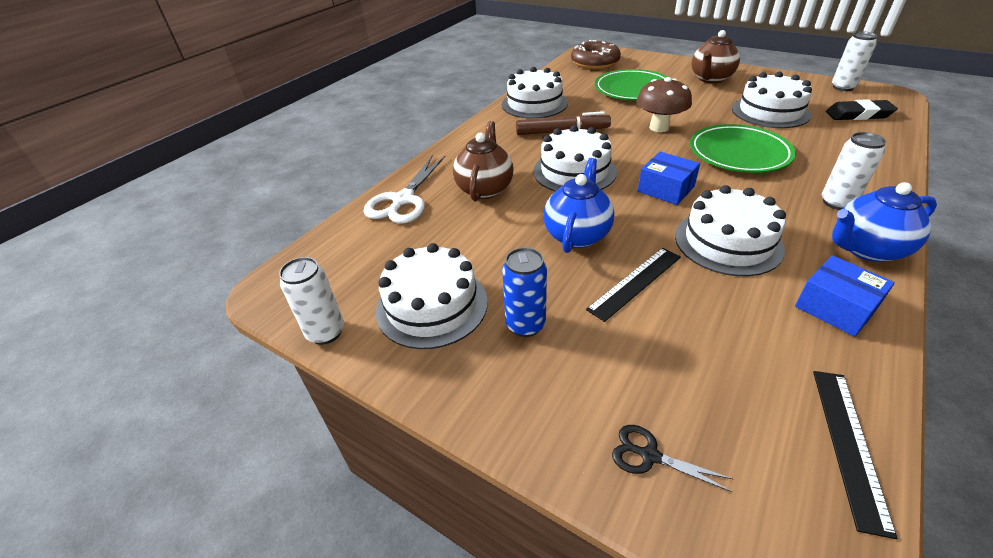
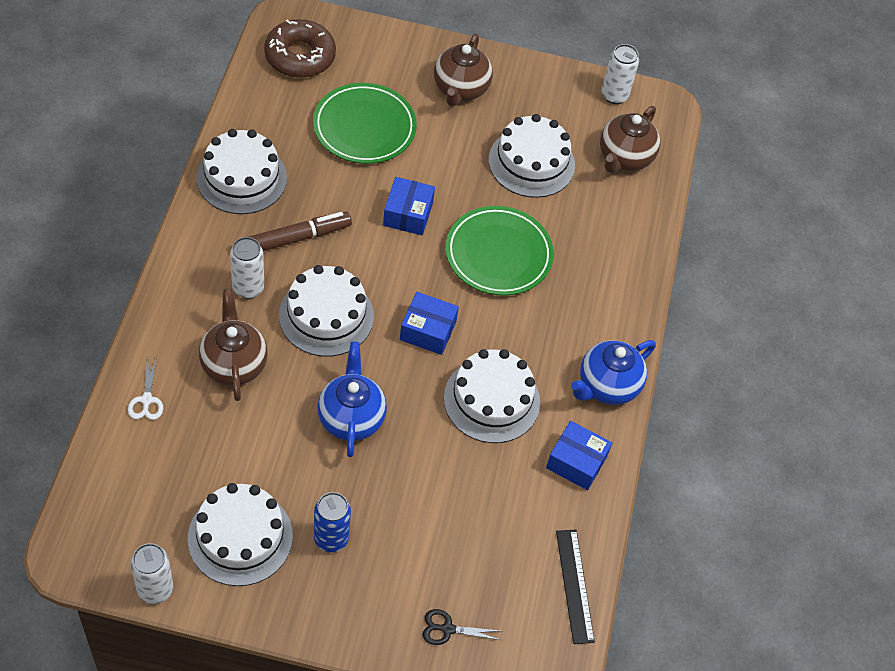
camera: 30 degrees left, 15 degrees up
(403, 200) = (146, 400): white scissors -> white scissors, size x0.51
(635, 282) = (415, 469): black ruler -> none
(659, 127) = (408, 214): brown mushroom -> blue box
(837, 202) = (589, 324): white can -> white can (248, 288)
(858, 115) = (624, 158): black eraser -> brown teapot

